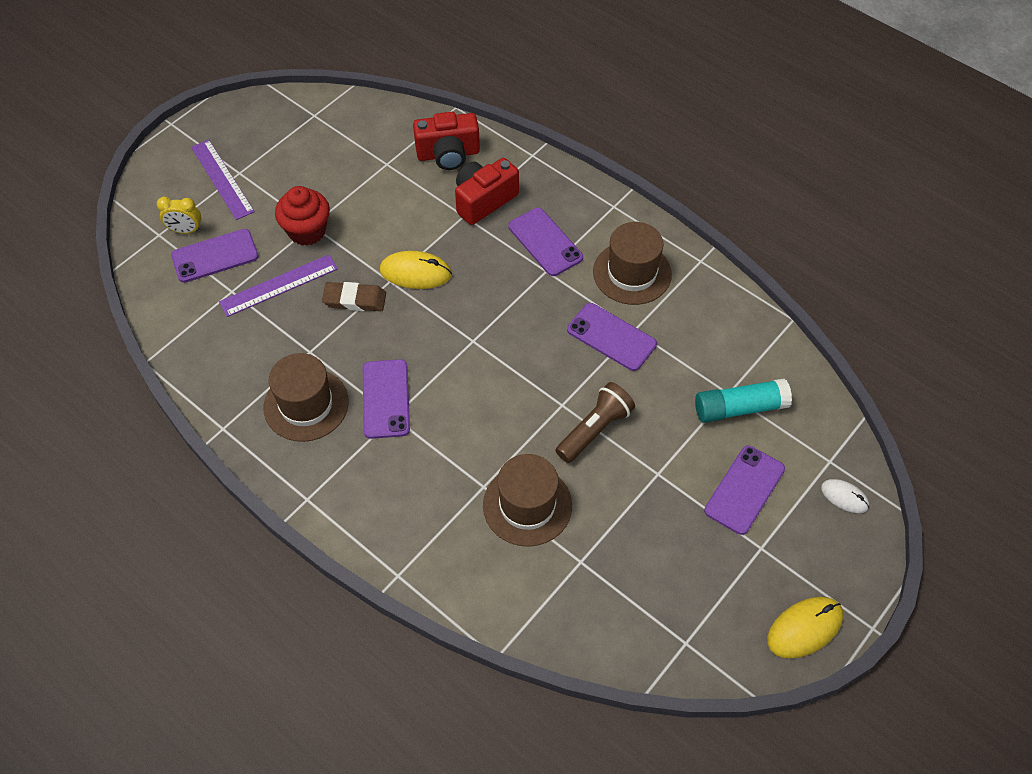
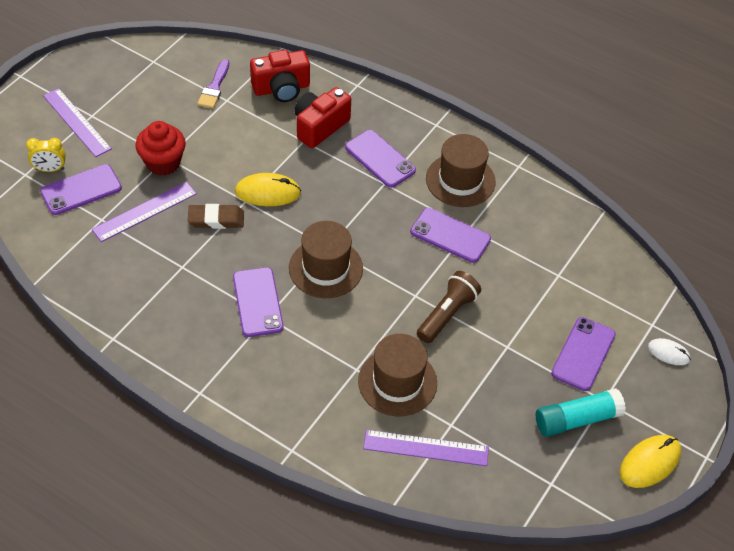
camera: 10 degrees left, 5 degrees down
(306, 404) = (186, 312): brown hat -> brown hat (325, 268)
(375, 148) = (214, 87): none -> purple brush
(548, 586) = (426, 448): none -> purple ruler
(739, 408) = (570, 287): turquoise glue stick -> turquoise glue stick (577, 419)

